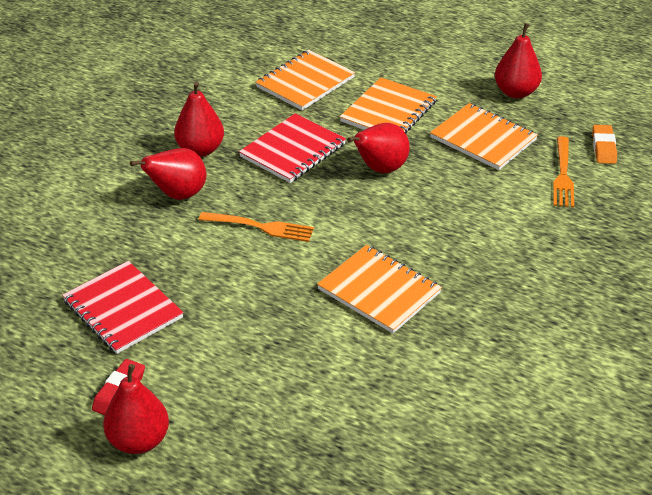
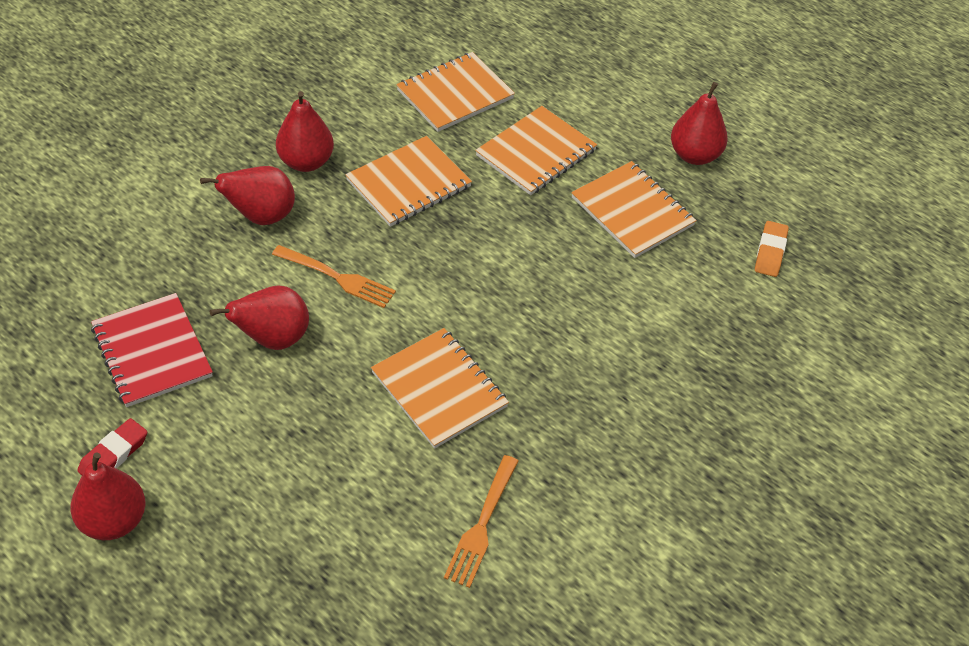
camera: 10 degrees right, 10 degrees up
(293, 150) = (408, 183): red notebook -> orange notebook
(380, 169) = (498, 228): red pear -> red pear (273, 339)
(562, 174) = (707, 279): orange fork -> orange fork (482, 524)

